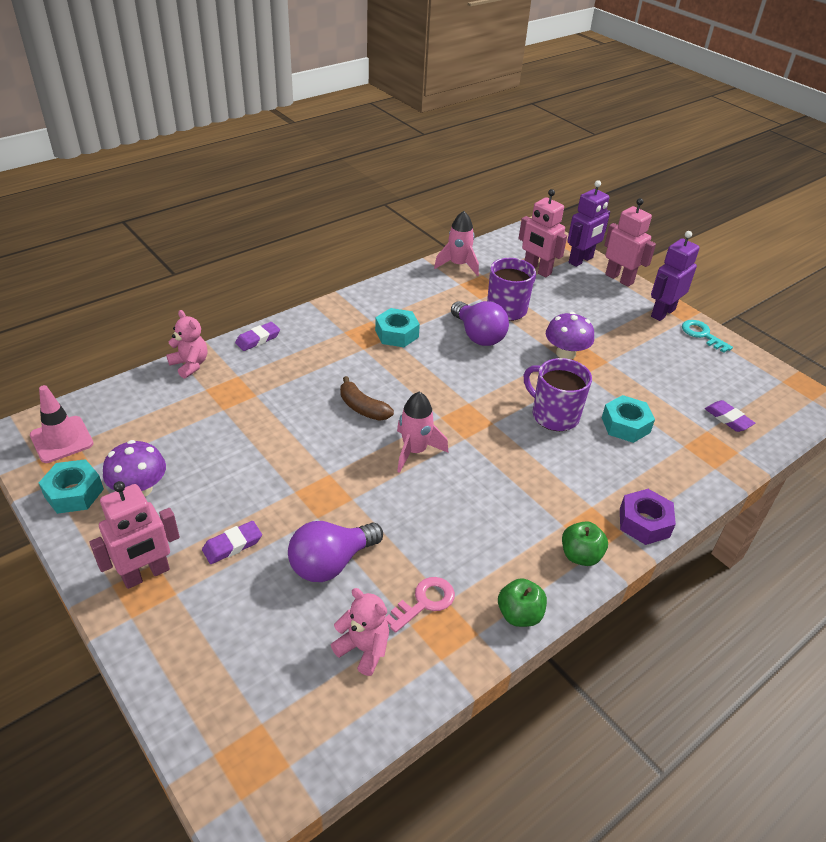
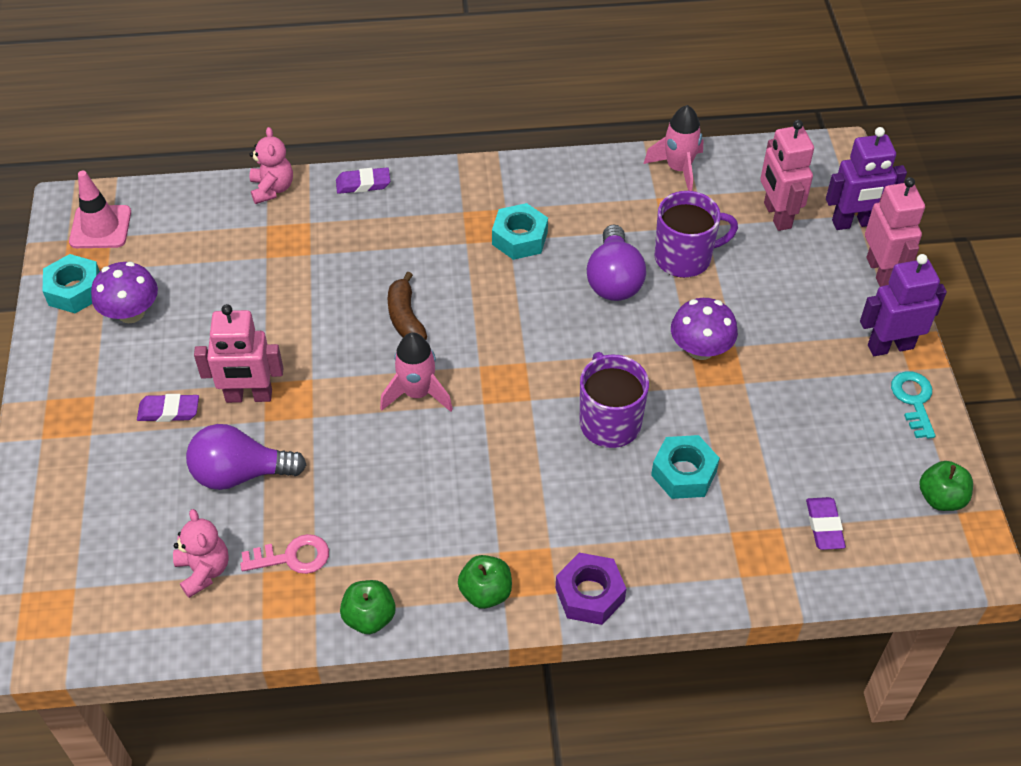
camera: 35 degrees right, 10 degrees up
(146, 574) = (79, 403): pink robot -> pink robot (249, 396)
(767, 378) = (941, 498): none -> green apple

